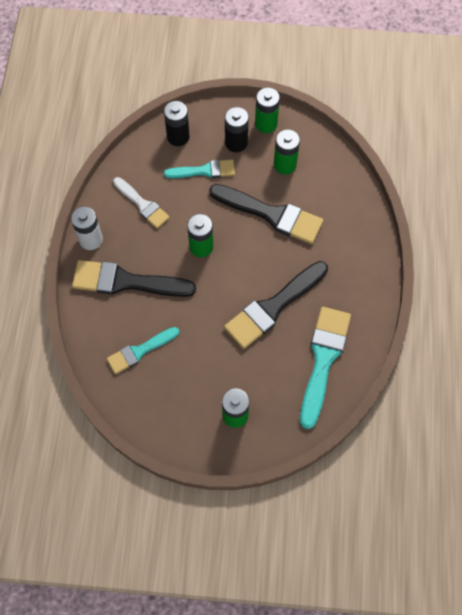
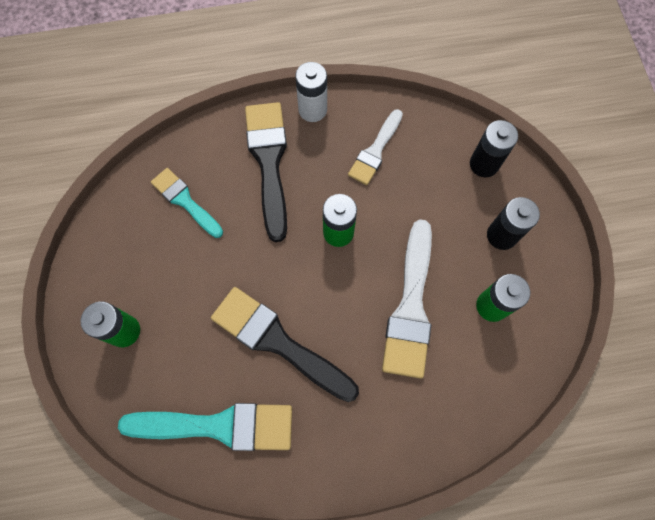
camera: 75 degrees right, 5 degrees up
(204, 171) = (446, 208): turquoise brush -> none
(266, 124) = (545, 266): green battery -> none
(271, 214) = (410, 307): black brush -> white brush

